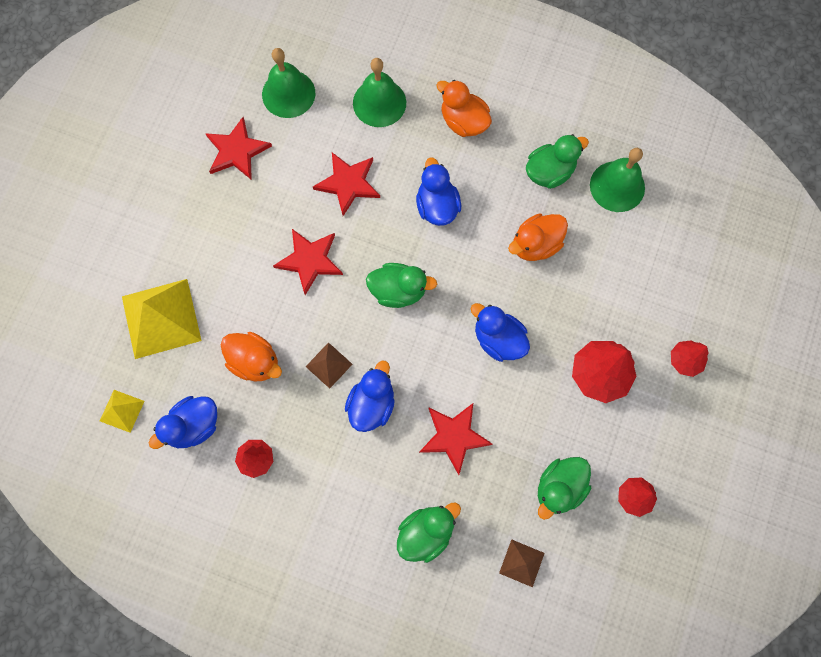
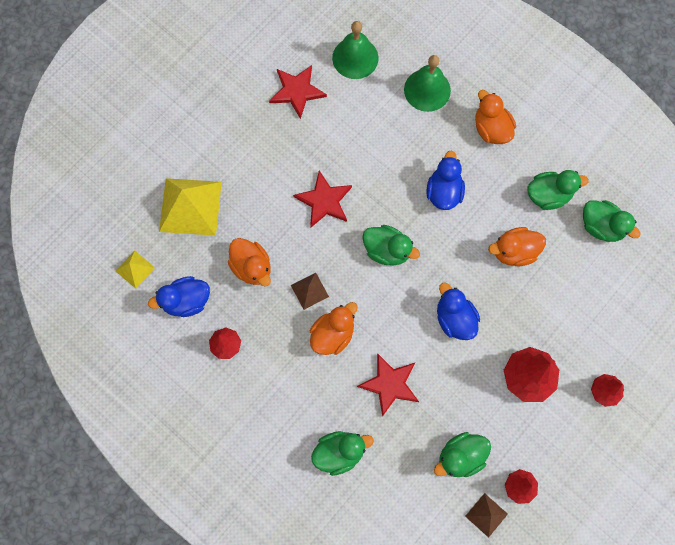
camera: 20 degrees right, 0 degrees up
(348, 183) = (377, 148): red star -> none
(371, 404) = (333, 334): blue duck -> orange duck
(521, 563) = (407, 505): brown pyramid -> brown pyramid (486, 515)
(617, 186) = (601, 226): green bell -> green duck

